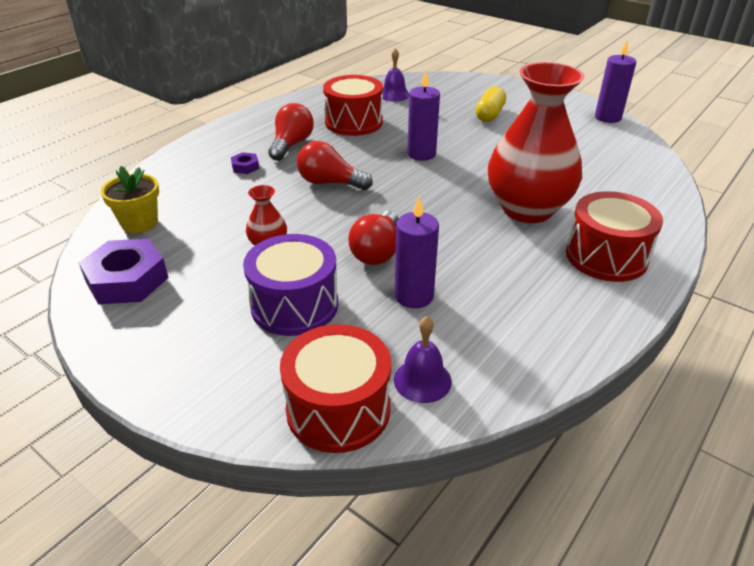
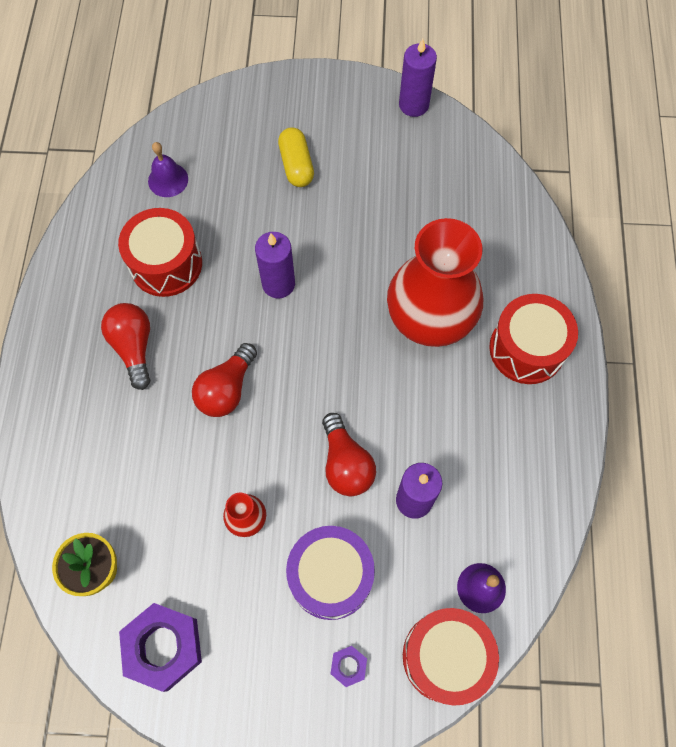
camera: 35 degrees left, 30 degrees up
(245, 167) = (119, 416): purple nut -> purple nut (348, 666)
(330, 183) = (226, 389): red light bulb -> red light bulb turned 45 degrees counterclockwise

